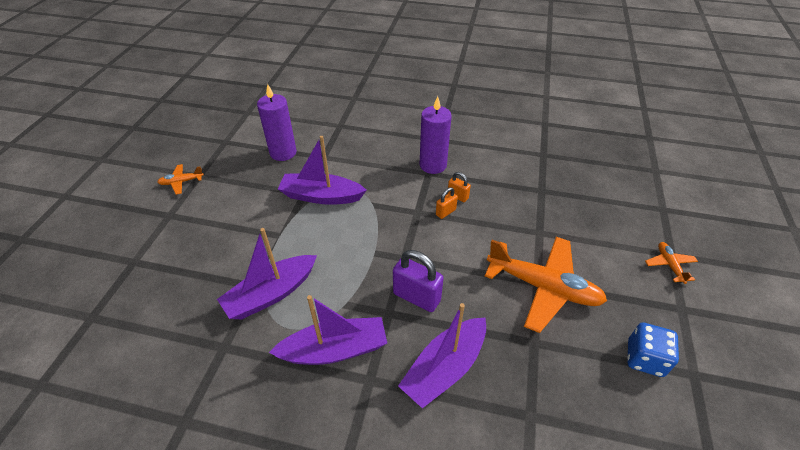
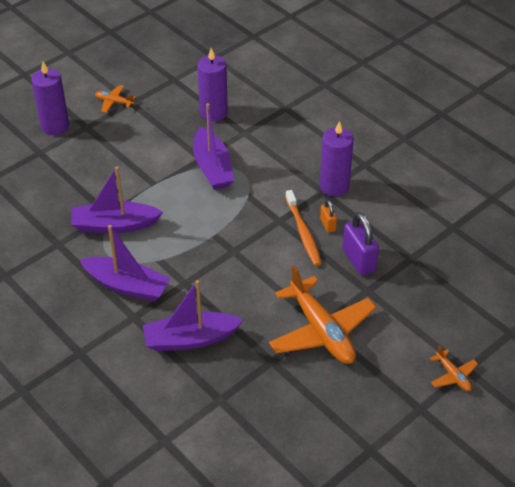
camera: 35 degrees right, 0 degrees up
(133, 229) = (55, 126): none -> purple candle
(321, 196) = (212, 168): purple boat -> purple boat turned 150 degrees counterclockwise
(416, 297) = (215, 283): purple padlock -> purple padlock (359, 260)
(445, 212) = (303, 233): orange padlock -> orange toothbrush
(644, 358) = (344, 419): blue dice -> none
(669, 265) = (453, 375): orange plane -> orange plane turned 120 degrees clockwise

